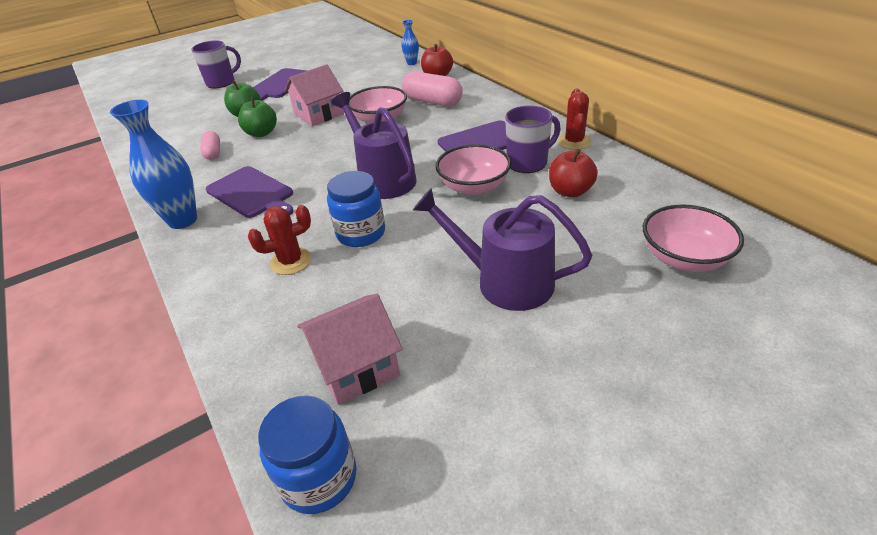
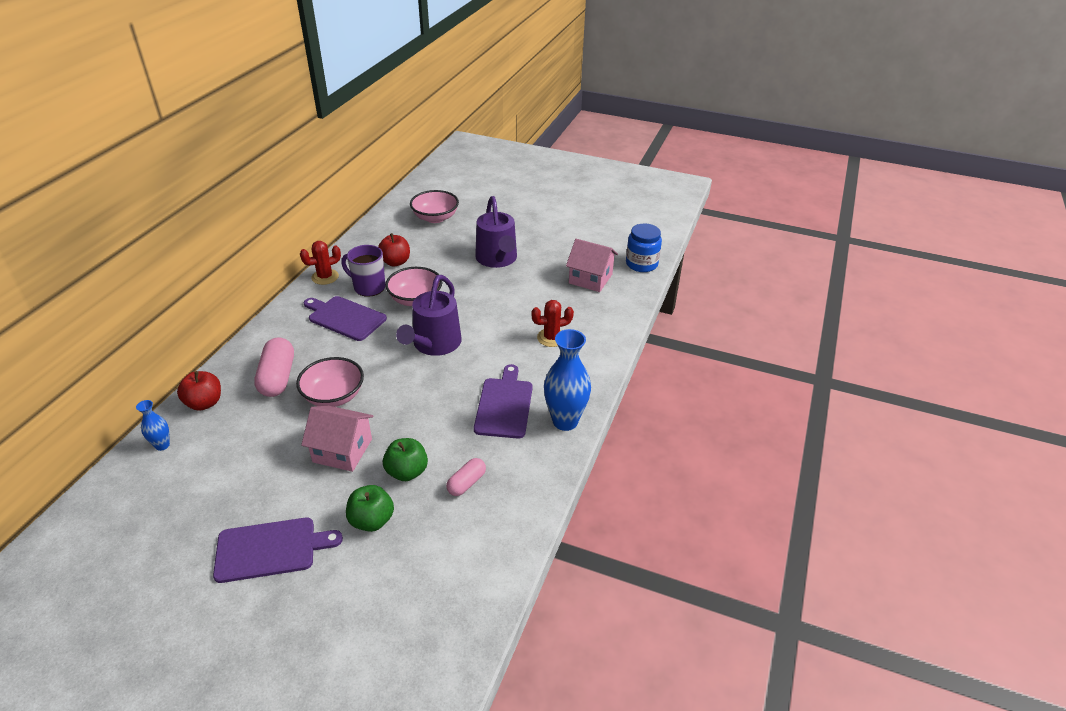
camera: 130 degrees left, 0 degrees up
(222, 82) = (283, 641): purple mug -> none
(291, 261) = (551, 338): red cactus -> red cactus turned 45 degrees counterclockwise
(361, 233) = (502, 323): blue jar -> none

